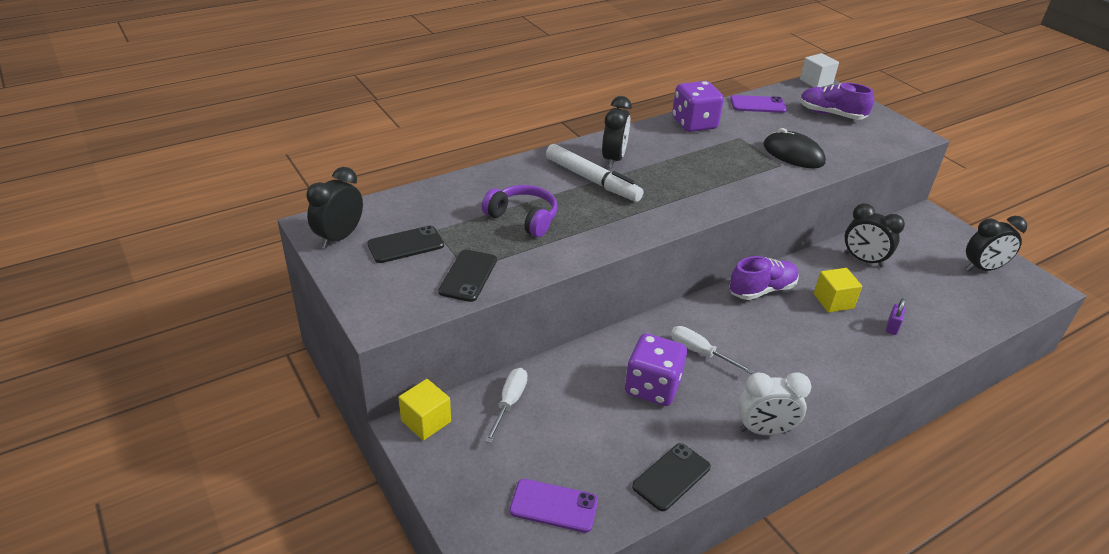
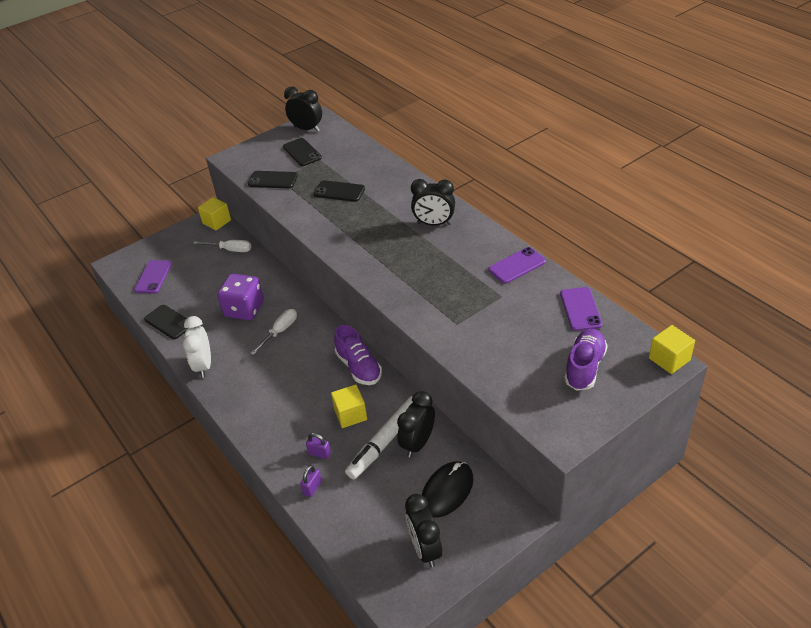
camera: 90 degrees right, 5 degrees up
(523, 218) = (339, 191): purple headphones -> black phone
(592, 180) = (398, 216): white marker -> white marker (385, 442)
(694, 124) = (517, 266): purple dice -> purple phone
(793, 154) = (480, 333): black mouse -> black mouse (447, 491)
(816, 82) = (669, 359): white cube -> yellow cube
(938, 335) = (312, 488): none -> purple padlock

